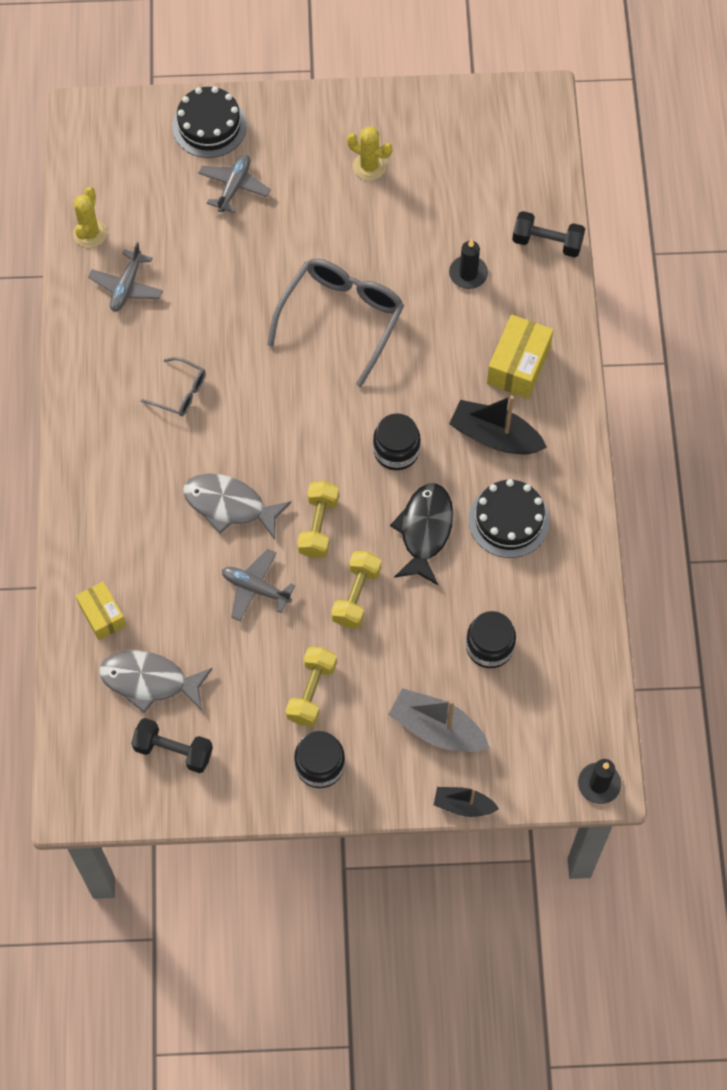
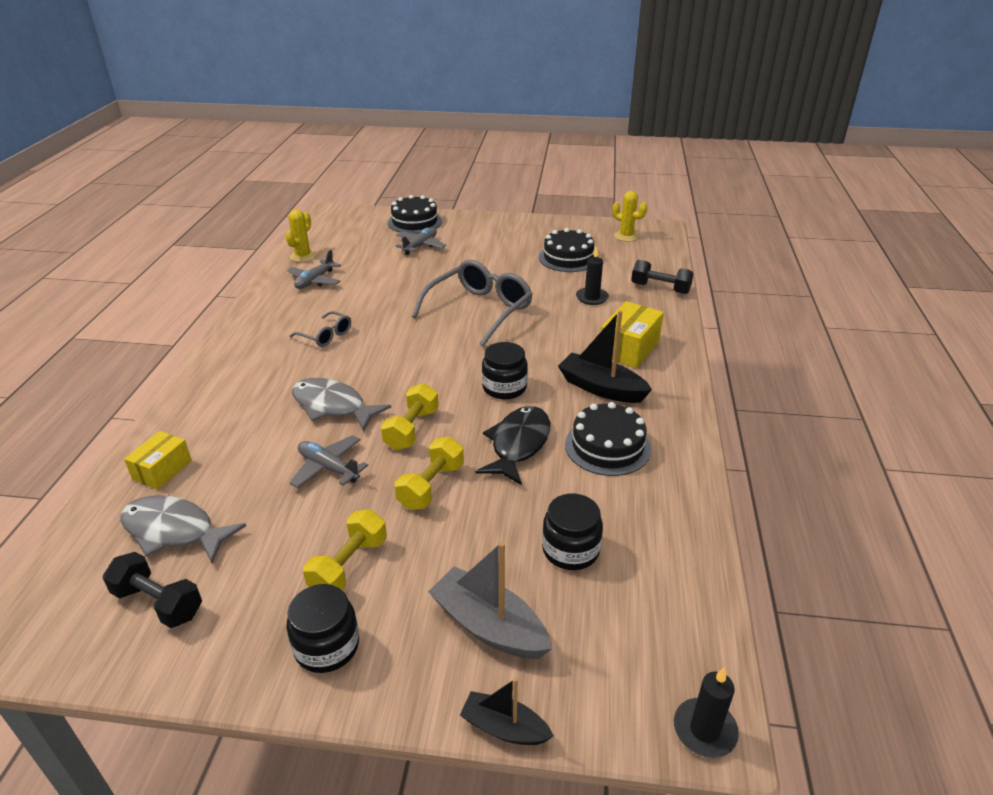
camera: 10 degrees right, 30 degrees down
(102, 615) = (162, 470): yellow box -> yellow box turned 45 degrees clockwise
(369, 166) = (524, 245): yellow cactus -> yellow cactus (626, 236)
(429, 189) = (568, 258): none -> black cake

